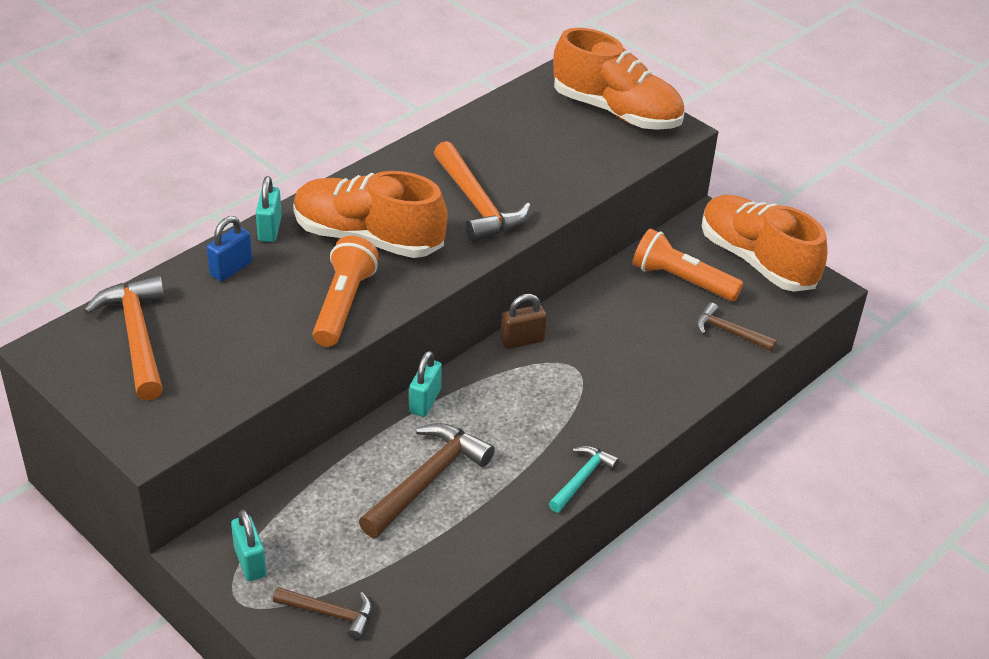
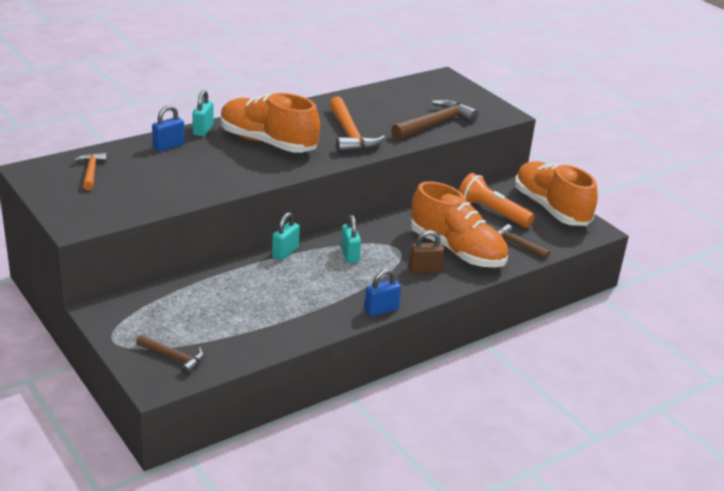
camera: 10 degrees right, 10 degrees down
(137, 337) = (91, 172): orange hammer -> orange hammer, size x0.58
(250, 562) = (130, 321): turquoise padlock -> turquoise padlock (349, 255)
(343, 304) = (237, 173): orange flashlight -> none
(427, 480) = (270, 295): brown hammer -> brown hammer (435, 124)
(522, 340) = (366, 229): brown padlock -> brown padlock (425, 269)
(582, 479) = (381, 310): turquoise hammer -> blue padlock
(616, 111) = (466, 100): orange shoe -> orange shoe (457, 250)

